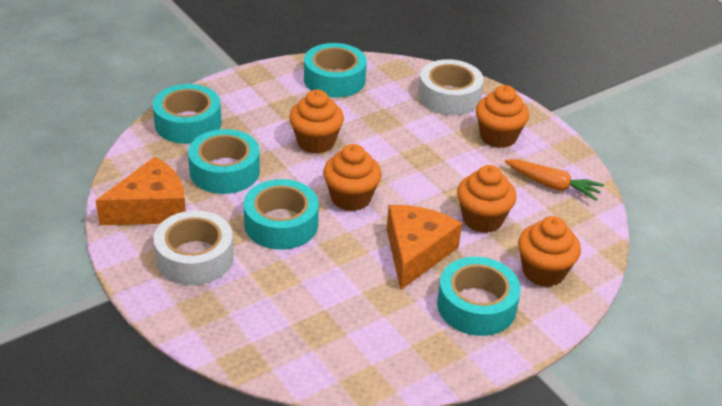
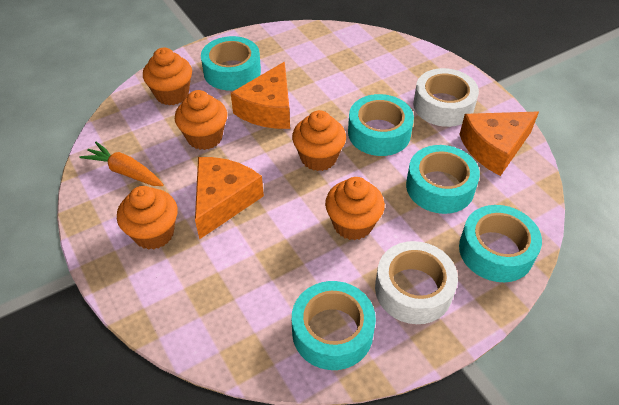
camera: 175 degrees left, 10 degrees up
(442, 160) = (223, 200): none -> orange cheese
(449, 96) = (189, 299): white tape -> white tape (413, 289)

